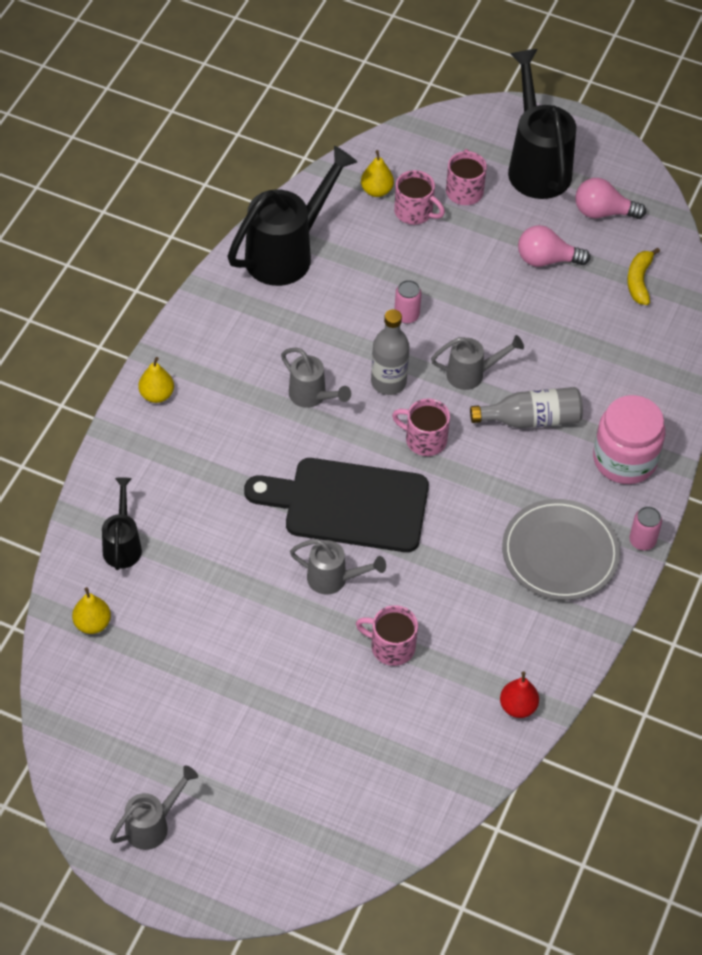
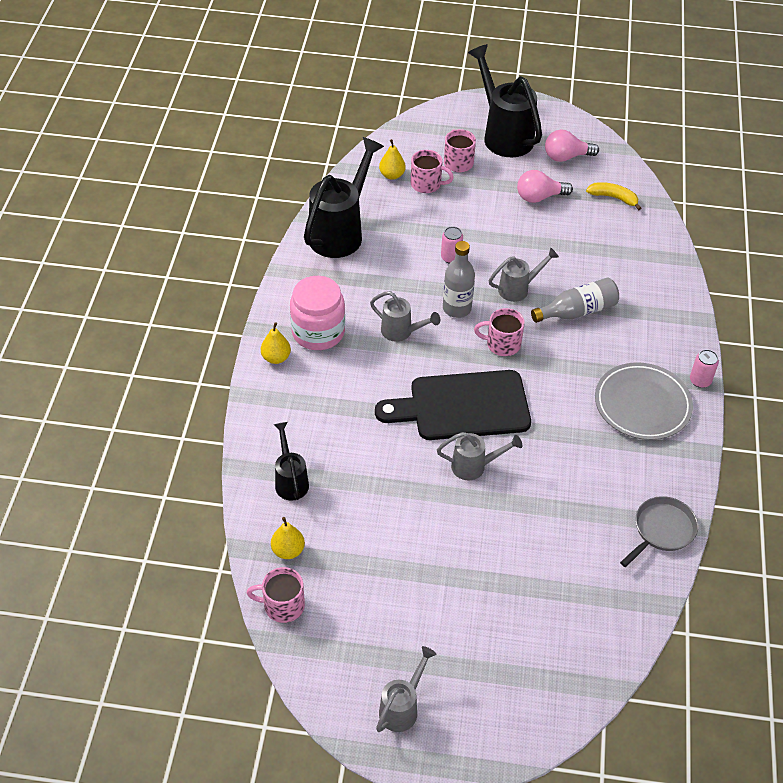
camera: 15 degrees left, 5 degrees down
(391, 646) = (542, 508): pink mug -> pink mug (282, 605)
(518, 707) = (662, 530): red pear -> grey pan
(624, 459) = (660, 324): pink jar -> pink jar (318, 332)
(639, 281) = (613, 198): yellow banana -> yellow banana turned 120 degrees clockwise

